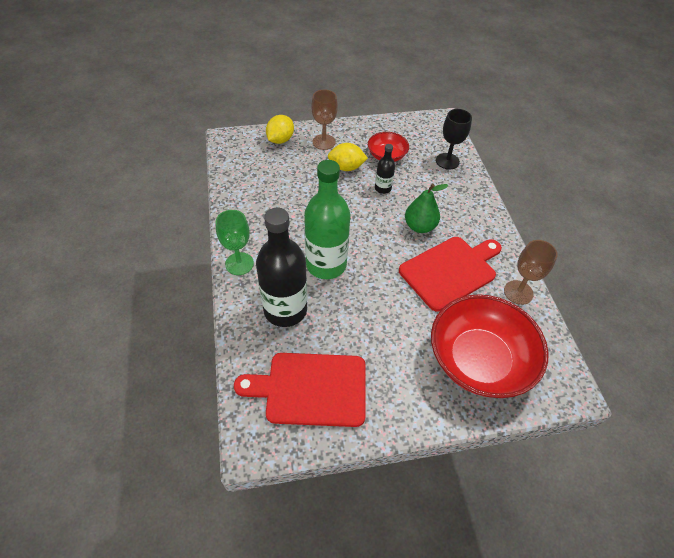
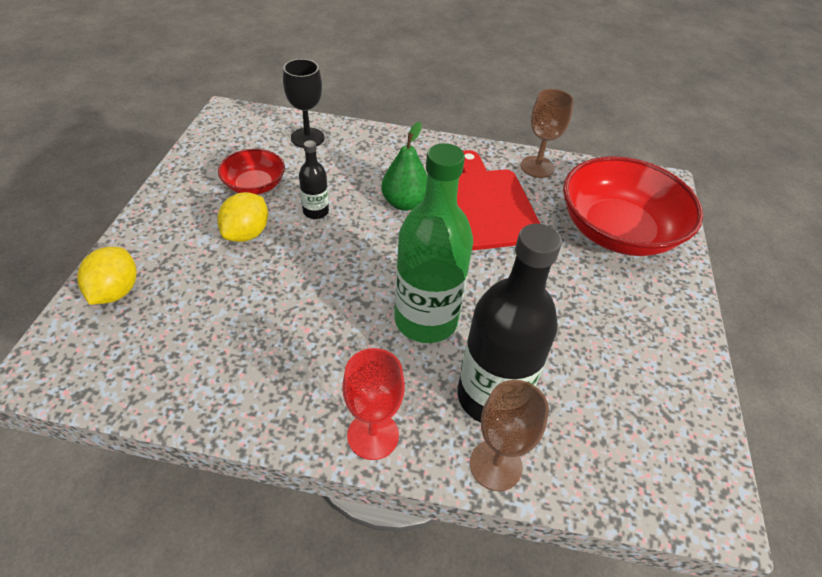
camera: 70 degrees left, 5 degrees down
(239, 264) = (373, 435): green goblet -> red goblet
(280, 140) = (115, 291): yellow lemon -> yellow lemon turned 45 degrees clockwise
(310, 388) = (633, 406): red cutting board -> none
(324, 142) = (169, 239): brown goblet -> brown goblet (495, 465)

